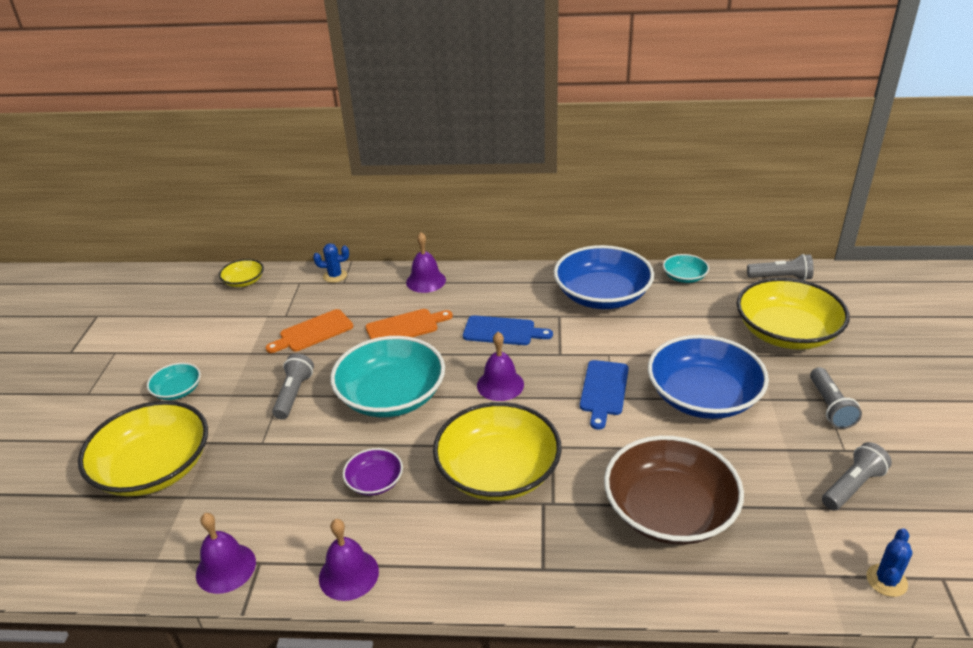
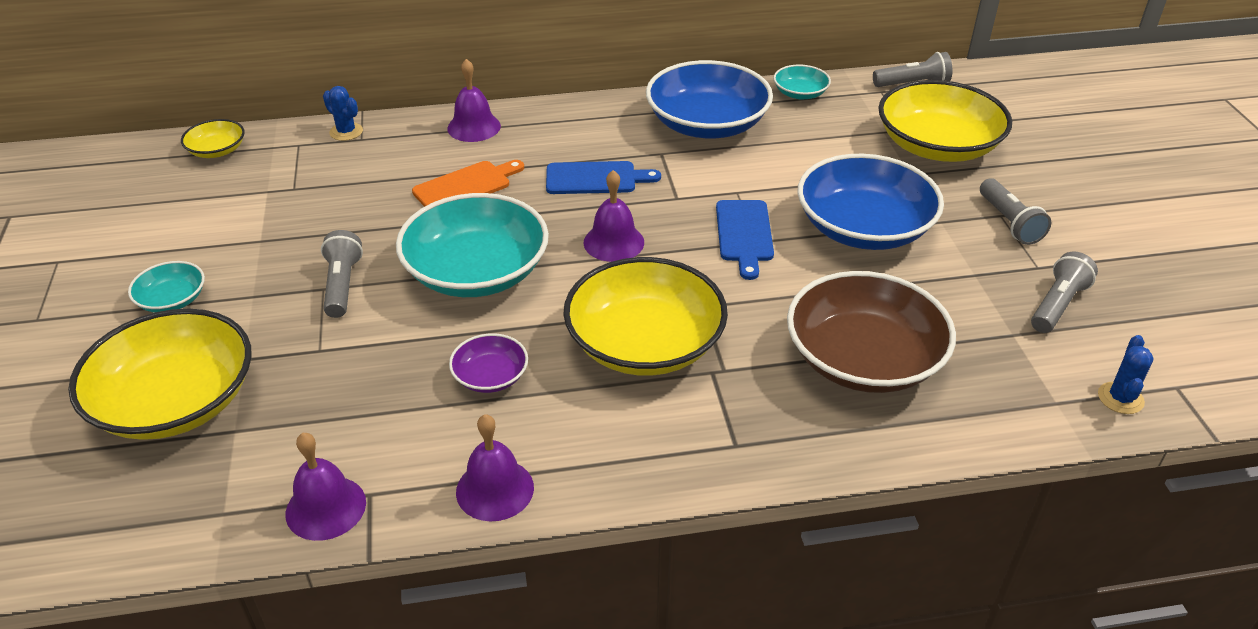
camera: 15 degrees left, 5 degrees up
(313, 332) = (341, 205): orange cutting board -> none
(335, 276) = (346, 132): blue cactus -> blue cactus turned 60 degrees clockwise

